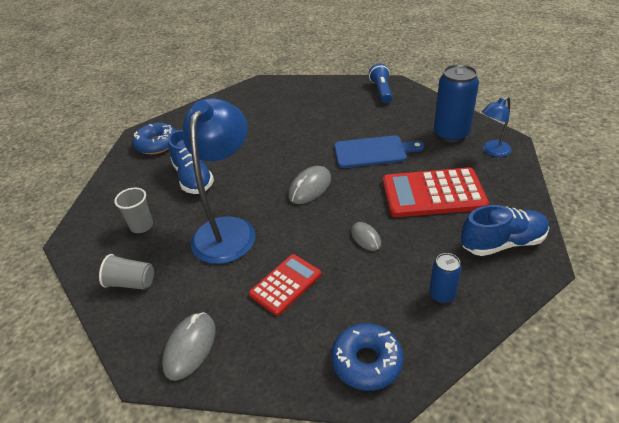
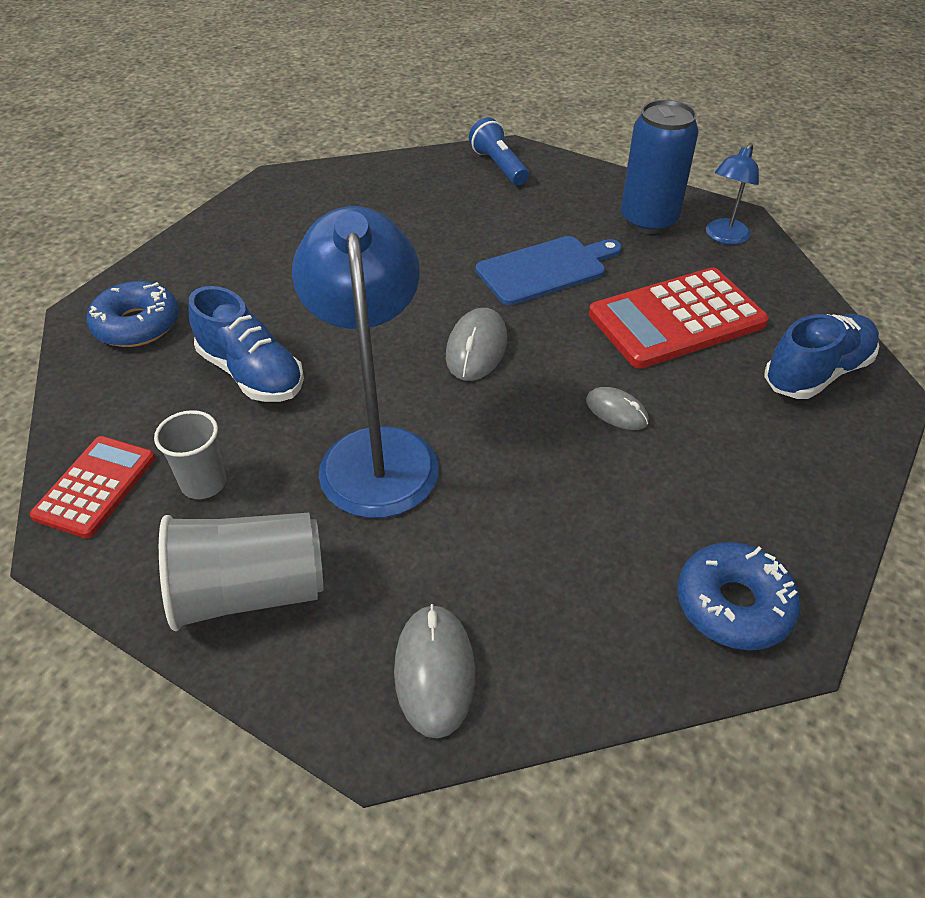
camera: 25 degrees left, 5 degrees up
(131, 283) = (250, 591): grey cup -> grey cup, size x1.68
(285, 284) = (534, 519): red calculator -> red calculator (96, 487)
(442, 295) = (779, 472): blue can -> none

